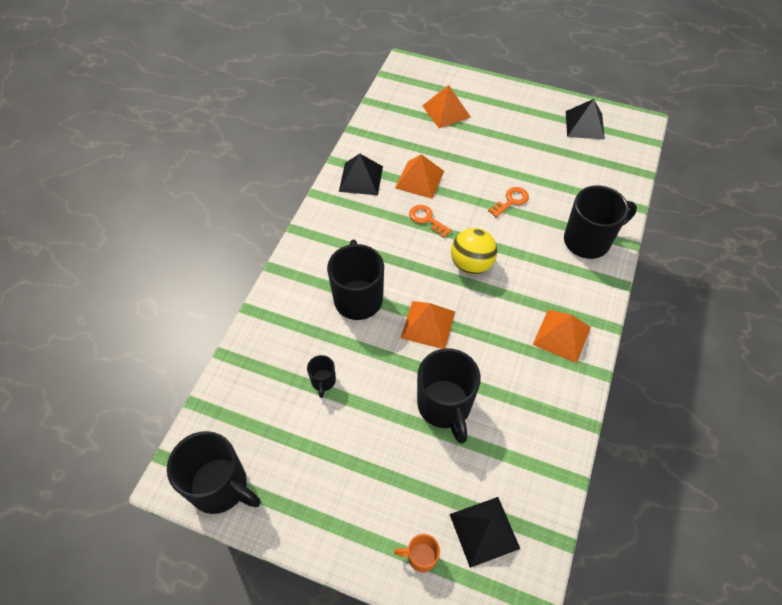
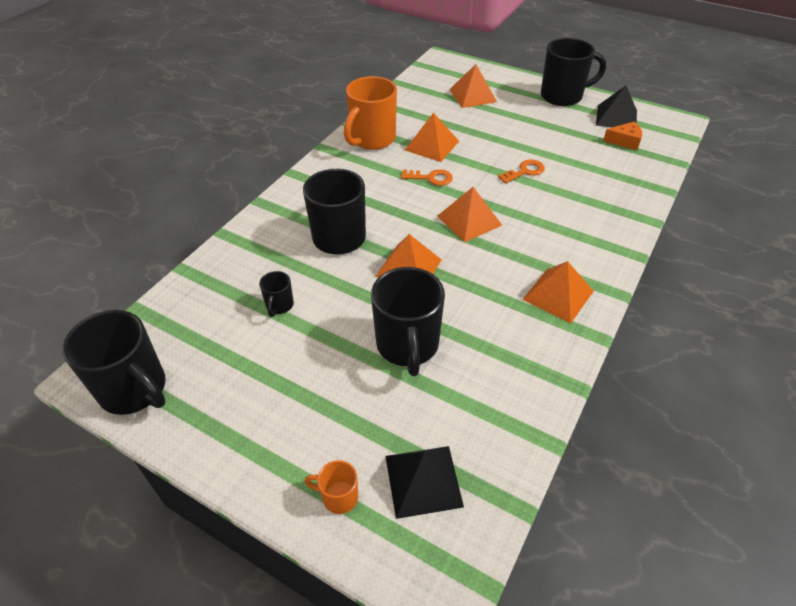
camera: 10 degrees right, 10 degrees down
(361, 178) = (372, 139): black pyramid -> orange mug
(427, 219) = (431, 178): orange key -> orange key turned 135 degrees clockwise
(471, 264) = (469, 220): yellow ball -> orange pyramid
(588, 241) = (604, 213): black mug -> black mug (563, 96)
(596, 154) = (625, 141): none -> orange cheese

